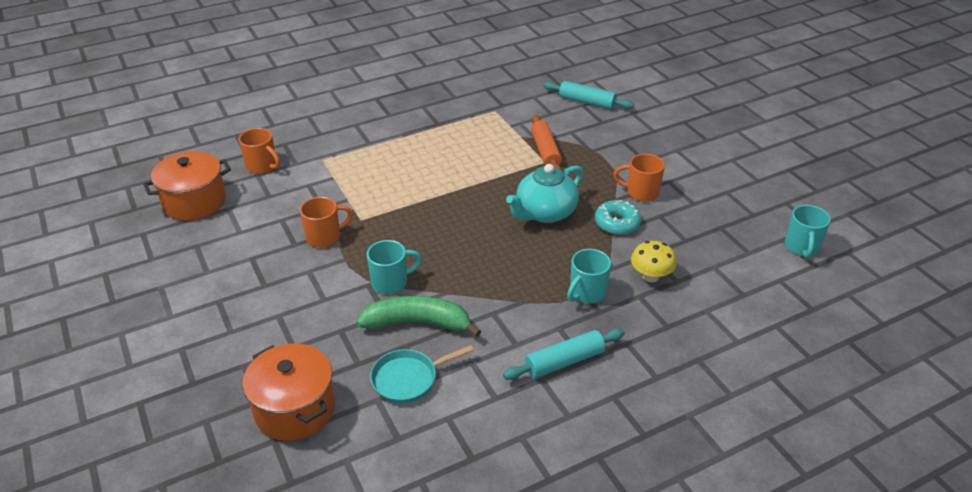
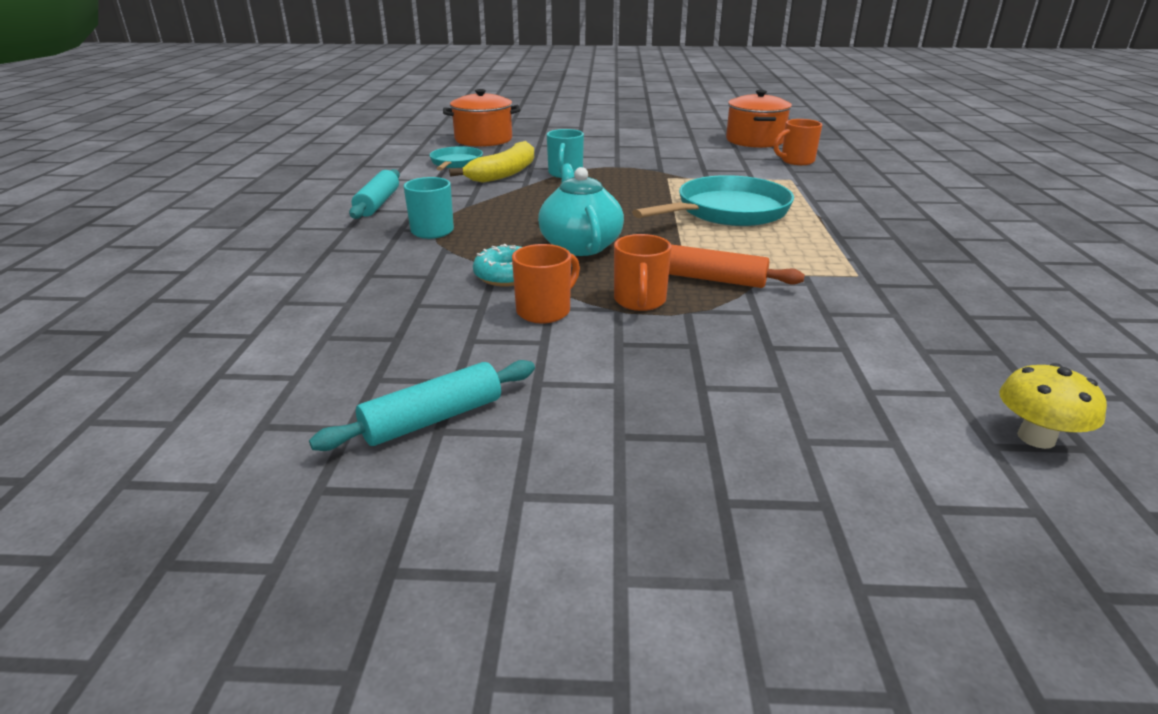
camera: 120 degrees right, 10 degrees down
(325, 237) = (656, 165): orange mug -> orange mug (640, 301)
(418, 323) = (504, 173): green banana -> yellow banana
(425, 171) = (727, 211): none -> turquoise pan
(587, 102) = (853, 355): turquoise rolling pin -> turquoise rolling pin (433, 419)
(650, 276) = (399, 264): yellow mushroom -> yellow mushroom (1036, 438)
(801, 247) = (257, 384): turquoise mug -> none

